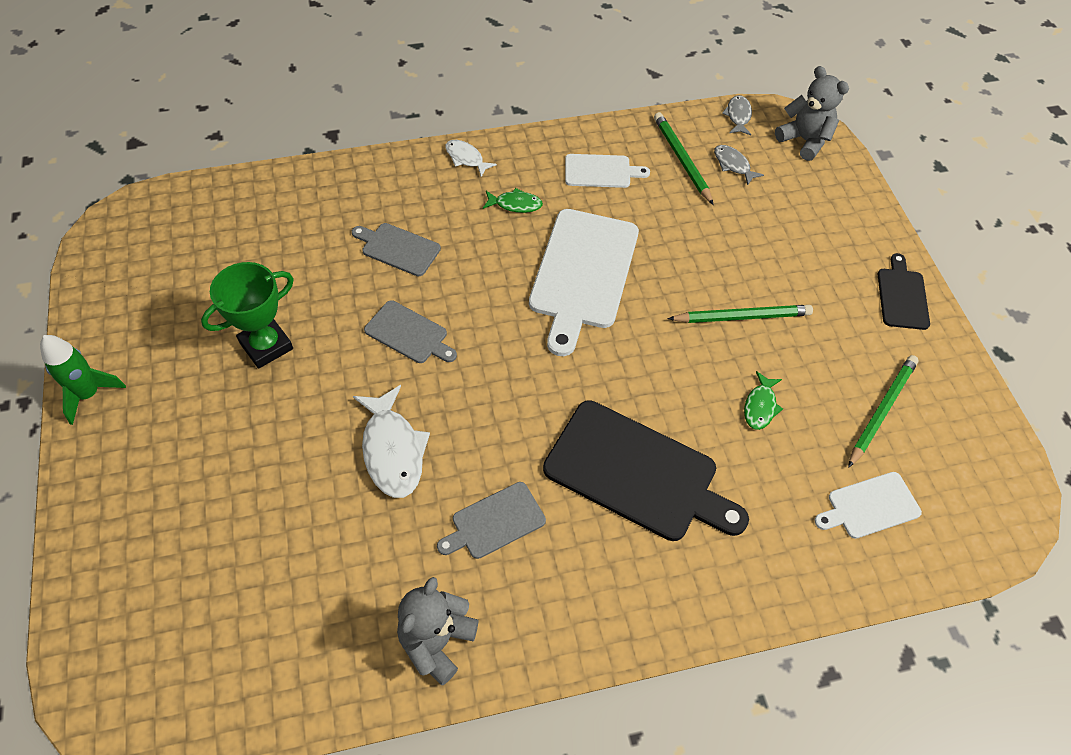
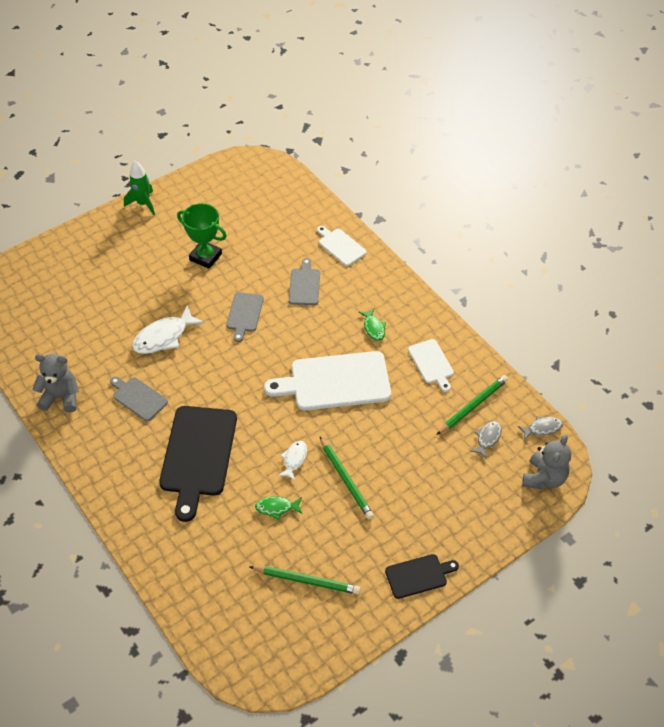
camera: 70 degrees right, 5 degrees down
(466, 158) = (398, 289): white fish -> white fish (294, 459)
(870, 506) = (227, 588): white cutting board -> white cutting board (340, 246)

